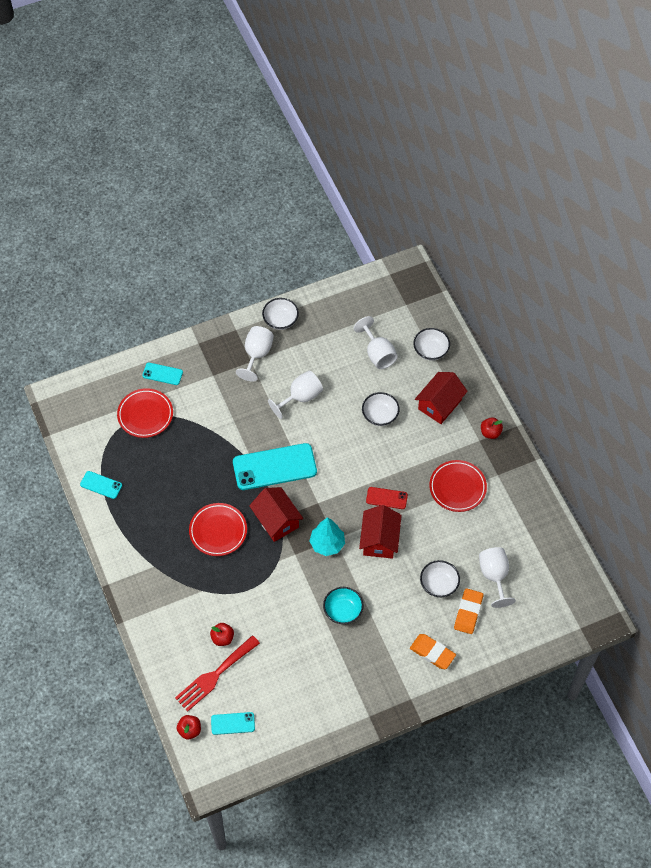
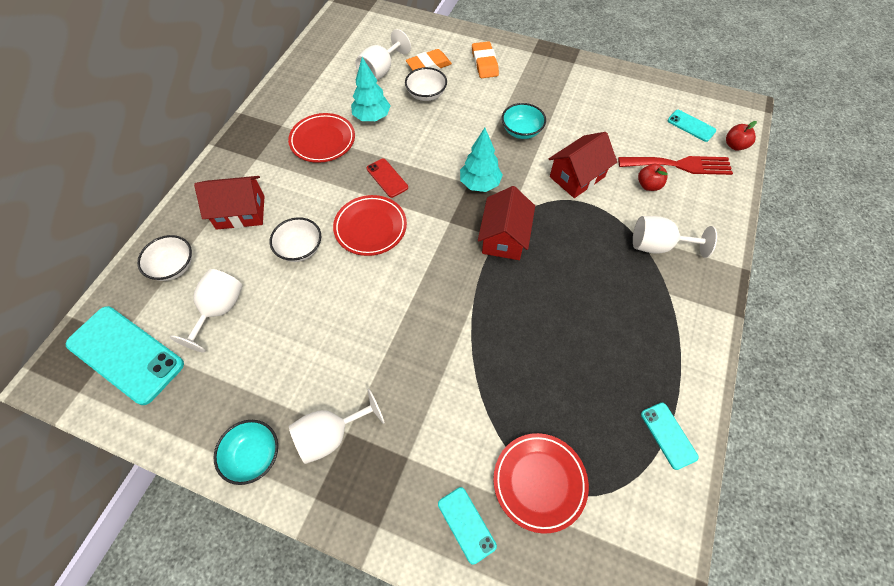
camera: 135 degrees left, 0 degrees up
(218, 531) = (571, 273): red plate -> red plate (370, 228)
(274, 467) = (453, 287): turquoise phone -> turquoise phone (125, 354)
(280, 320) = (254, 455): white bowl -> turquoise bowl
(300, 397) = (347, 335): white goblet -> white goblet (658, 246)
(379, 540) = (432, 154): red house -> red house (577, 177)
(450, 532) = (372, 117): none -> turquoise tree
(490, 432) = (239, 157): red apple -> none

